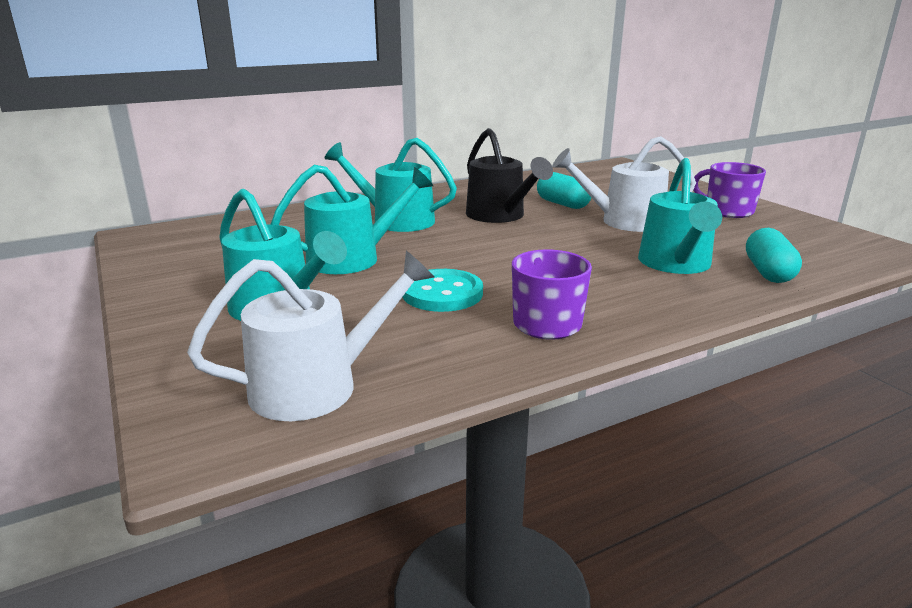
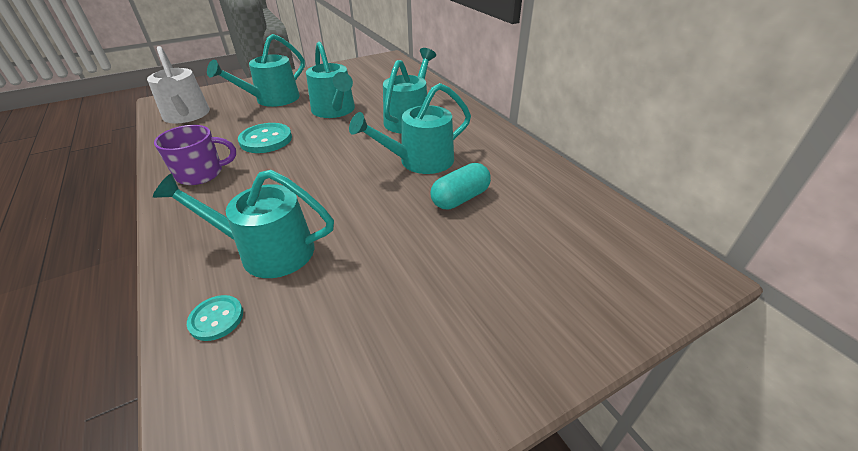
camera: 90 degrees right, 15 degrees up
(499, 216) = (420, 161): black watering can -> turquoise watering can
(624, 221) = (399, 235): white watering can -> none
(727, 211) = (441, 349): purple mug -> none
(768, 272) = (216, 319): turquoise capsule -> turquoise button

